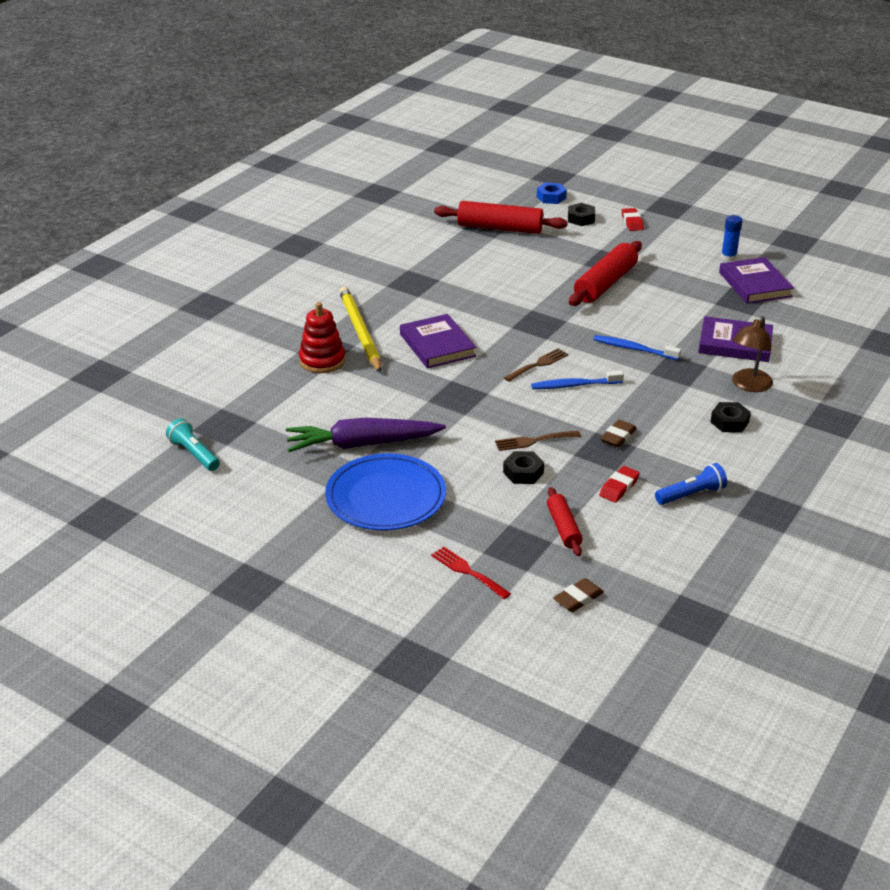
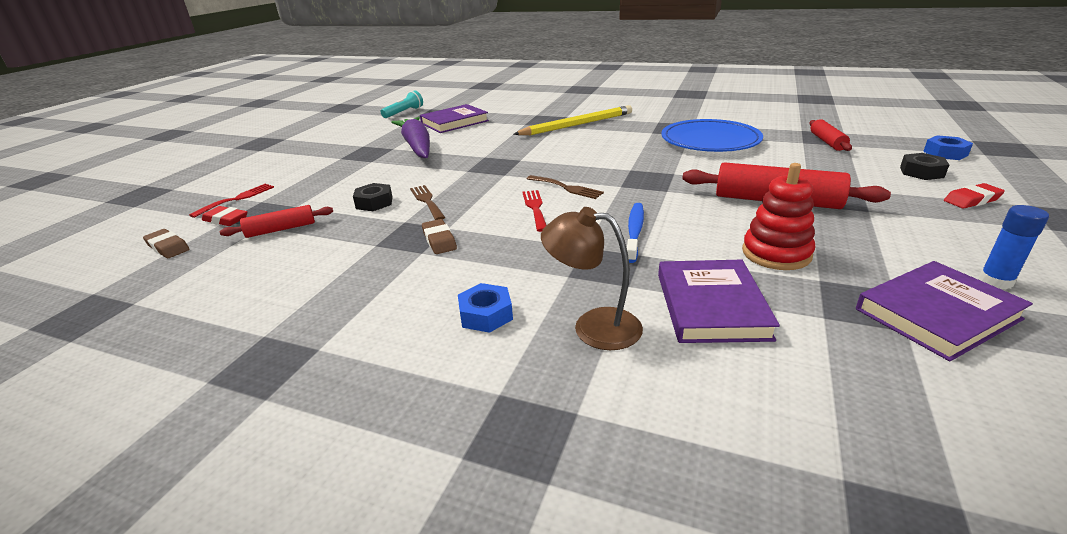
camera: 80 degrees right, 5 degrees down
(322, 361) = (528, 121): red stacking toy -> red stacking toy (776, 253)
(386, 497) = (346, 162): blue plate -> blue plate (710, 141)
(437, 345) = (574, 148): purple book -> purple book (454, 122)
(500, 228) = (827, 142): red rolling pin -> red rolling pin, size x0.56
(574, 385) = (535, 208): blue toothbrush -> red fork
(618, 437) = (439, 240): brown eraser -> brown eraser turned 45 degrees clockwise
(619, 487) = (342, 250): red eraser -> red eraser (226, 220)
(691, 494) = (318, 296): blue flashlight -> none
(729, 422) = (486, 314): black nut -> blue nut

